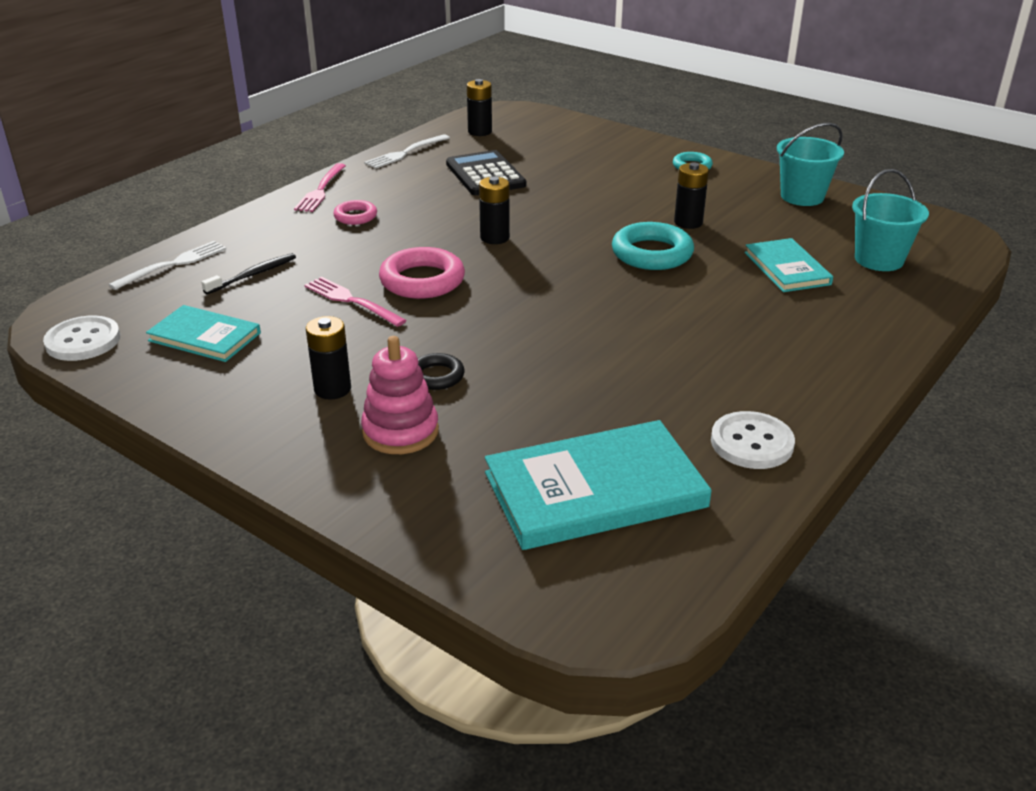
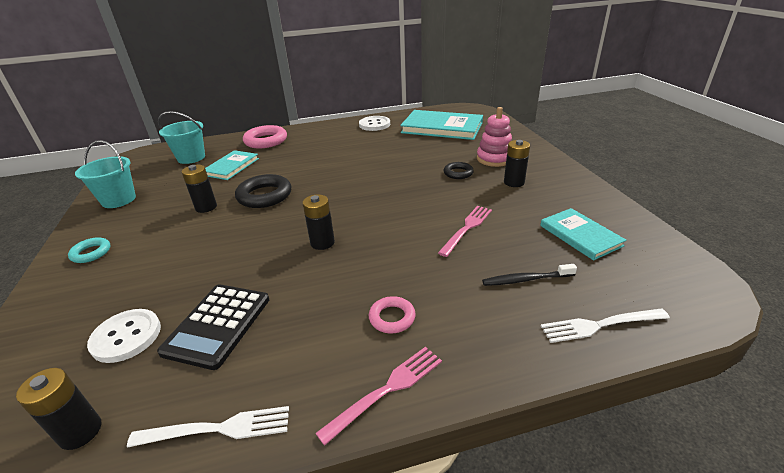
camera: 140 degrees left, 0 degrees up
(83, 341) = (679, 264): white button -> white button (126, 337)
(351, 301) = (467, 228): pink fork -> pink fork turned 135 degrees counterclockwise
(422, 280) = (409, 226): pink ring -> pink ring (266, 141)
(652, 253) = (264, 196): turquoise ring -> black ring

